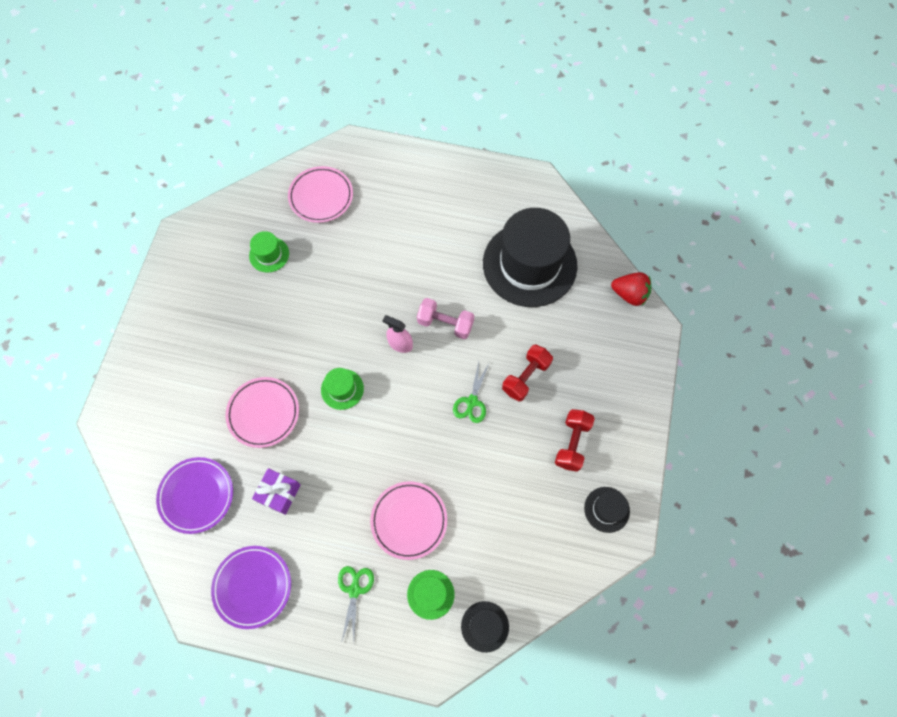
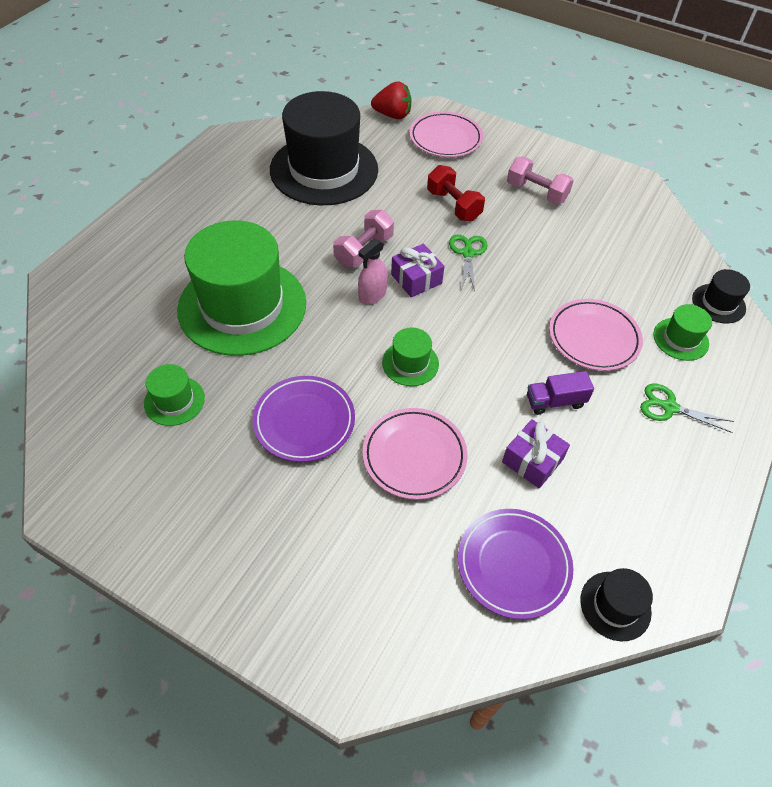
camera: 75 degrees left, 15 degrees down
(252, 586) = (654, 517): purple plate -> purple plate (304, 421)
(321, 197) = (120, 324): pink plate -> pink plate (445, 138)
(336, 500) = (555, 401): none -> purple truck
(360, 262) = (242, 306): none -> green hat
(428, 370) = (416, 279): none -> purple gift
(472, 402) = (468, 253): green scissors -> green scissors turned 120 degrees counterclockwise
(572, 443) = (536, 192): red dumbbell -> pink dumbbell
(606, 509) = (609, 188): black hat -> black hat (615, 605)
(629, 294) = (392, 115): red strawberry -> red strawberry turned 60 degrees clockwise

